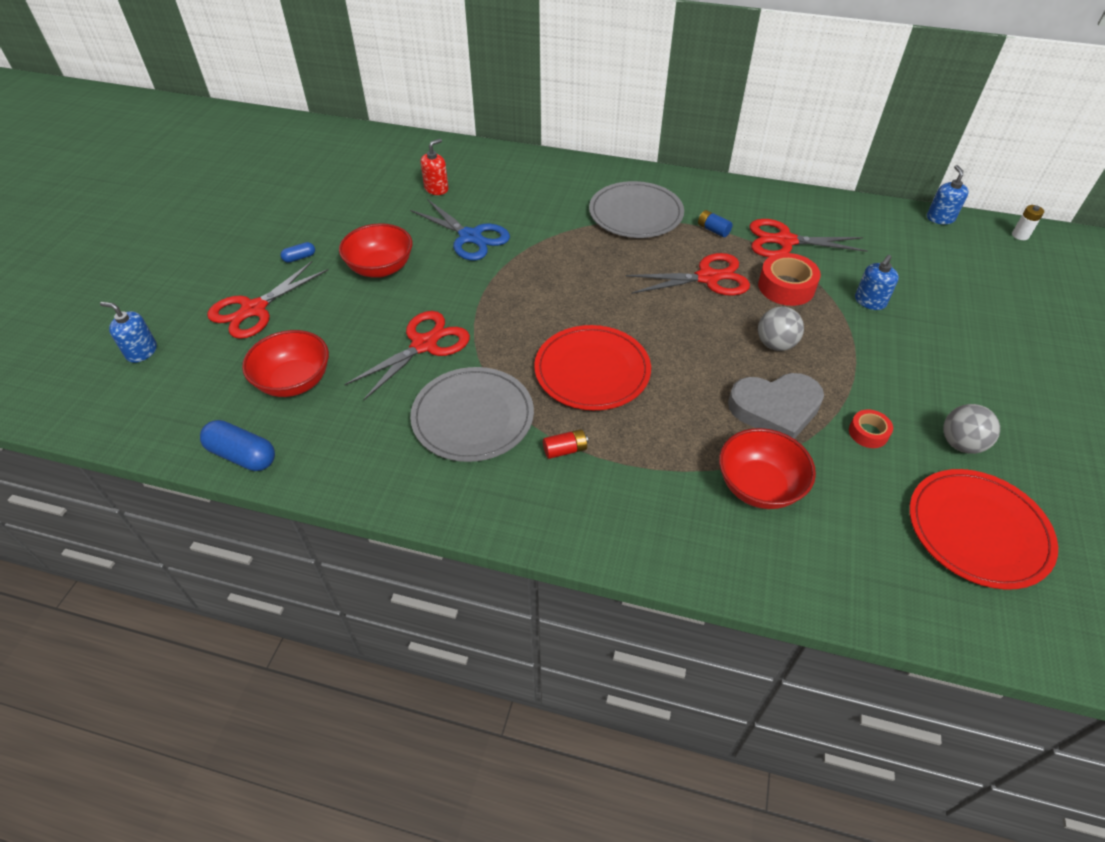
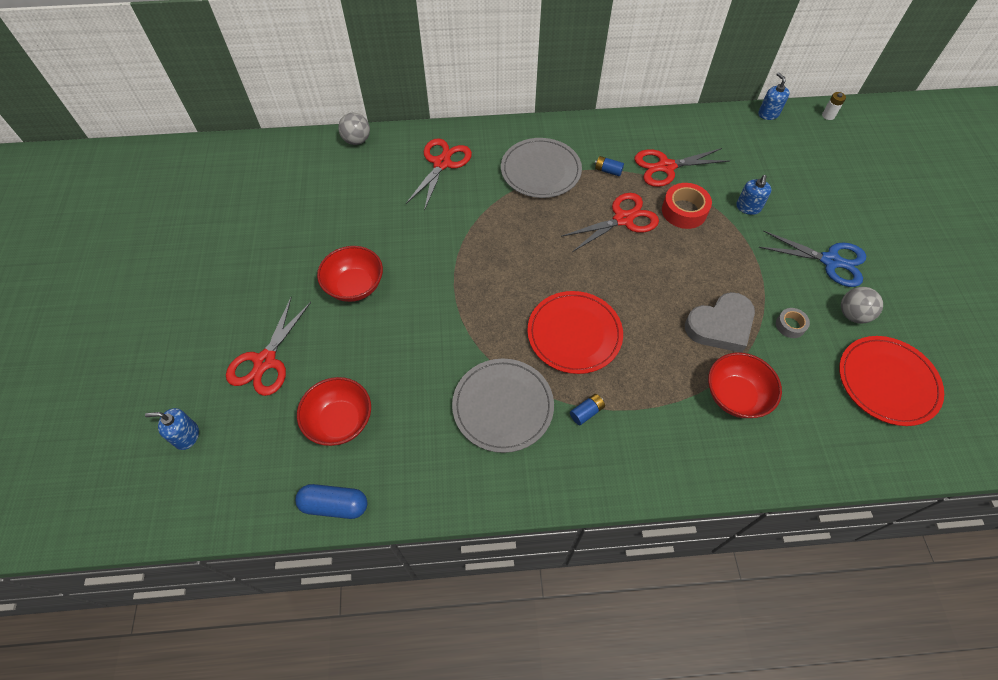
camera: 20 degrees left, 10 degrees up
(299, 258) = (277, 296): blue capsule -> none
(424, 345) = (430, 351): red scissors -> red scissors (442, 163)
(436, 189) = (361, 189): red soap dispenser -> none
(470, 237) = (416, 232): blue scissors -> blue scissors (830, 261)
(565, 450) = (586, 412): red battery -> blue battery
(775, 344) = (697, 267): grey ball -> grey ball (357, 140)
(868, 433) = (790, 325): red tape -> grey tape

